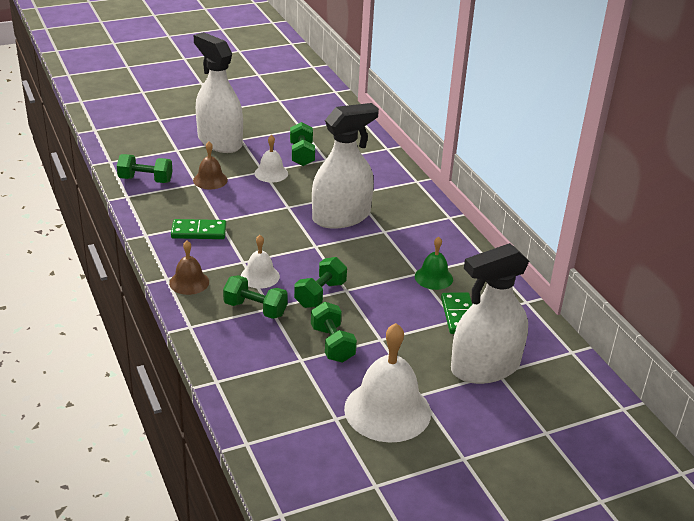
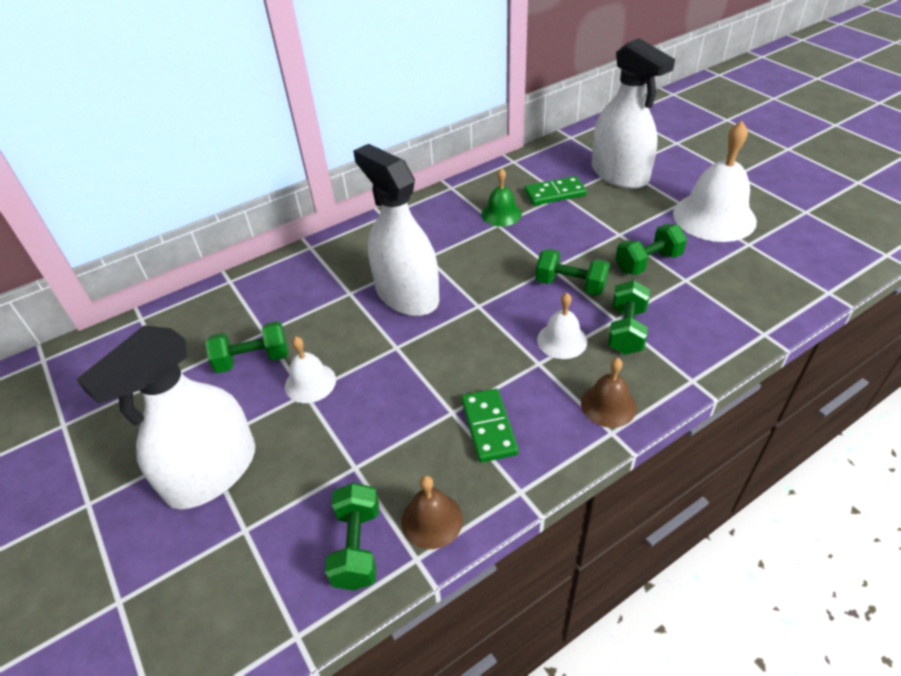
camera: 95 degrees left, 10 degrees up
(210, 180) = (341, 452): brown bell -> brown bell (432, 520)

